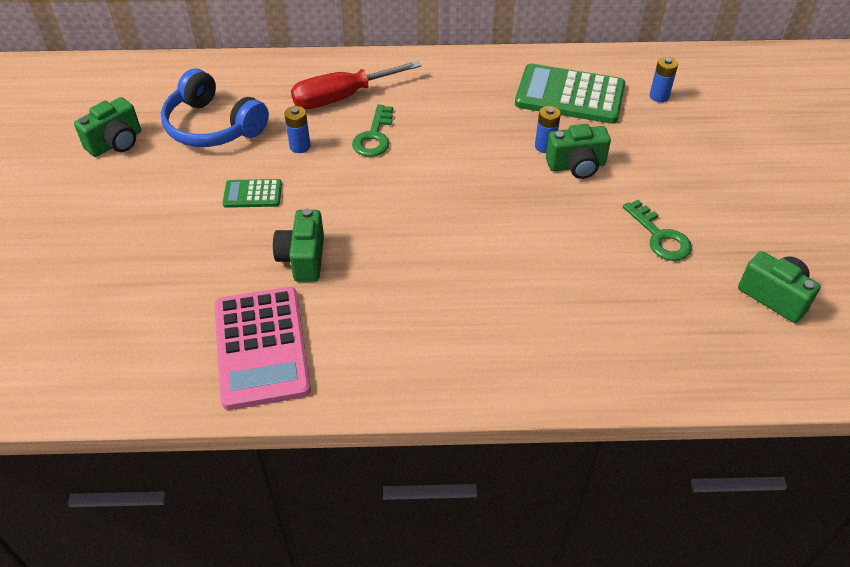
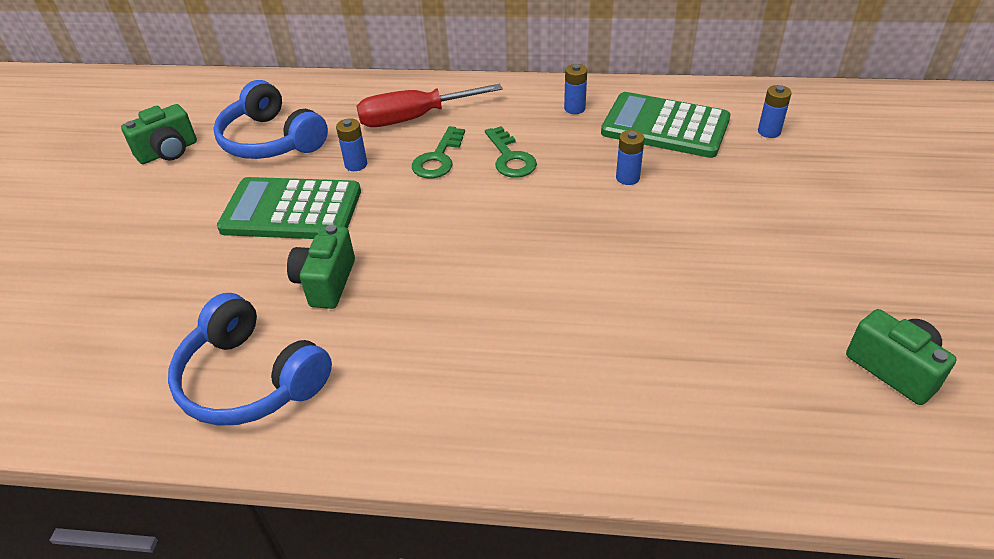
camera: 10 degrees right, 5 degrees down
(252, 194) = (291, 210): green calculator -> green calculator, size x2.05
(261, 347) = (250, 379): pink calculator -> blue headphones
(487, 81) = (574, 108): none -> blue battery
(576, 166) = (661, 200): green camera -> none
(659, 236) = (751, 285): green key -> green key (510, 157)

